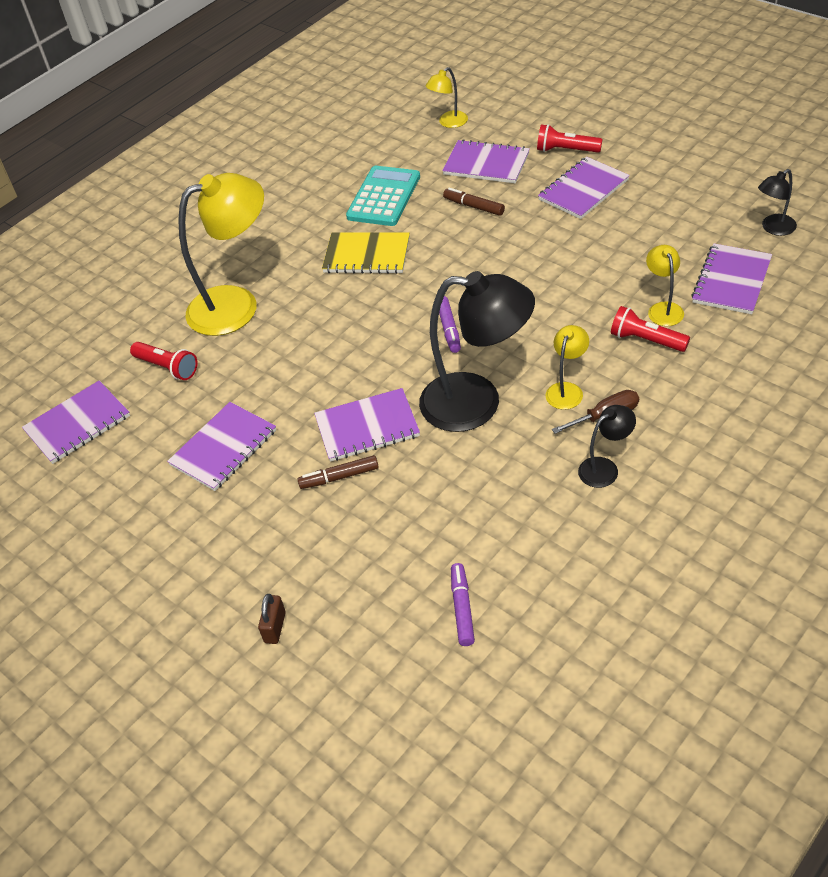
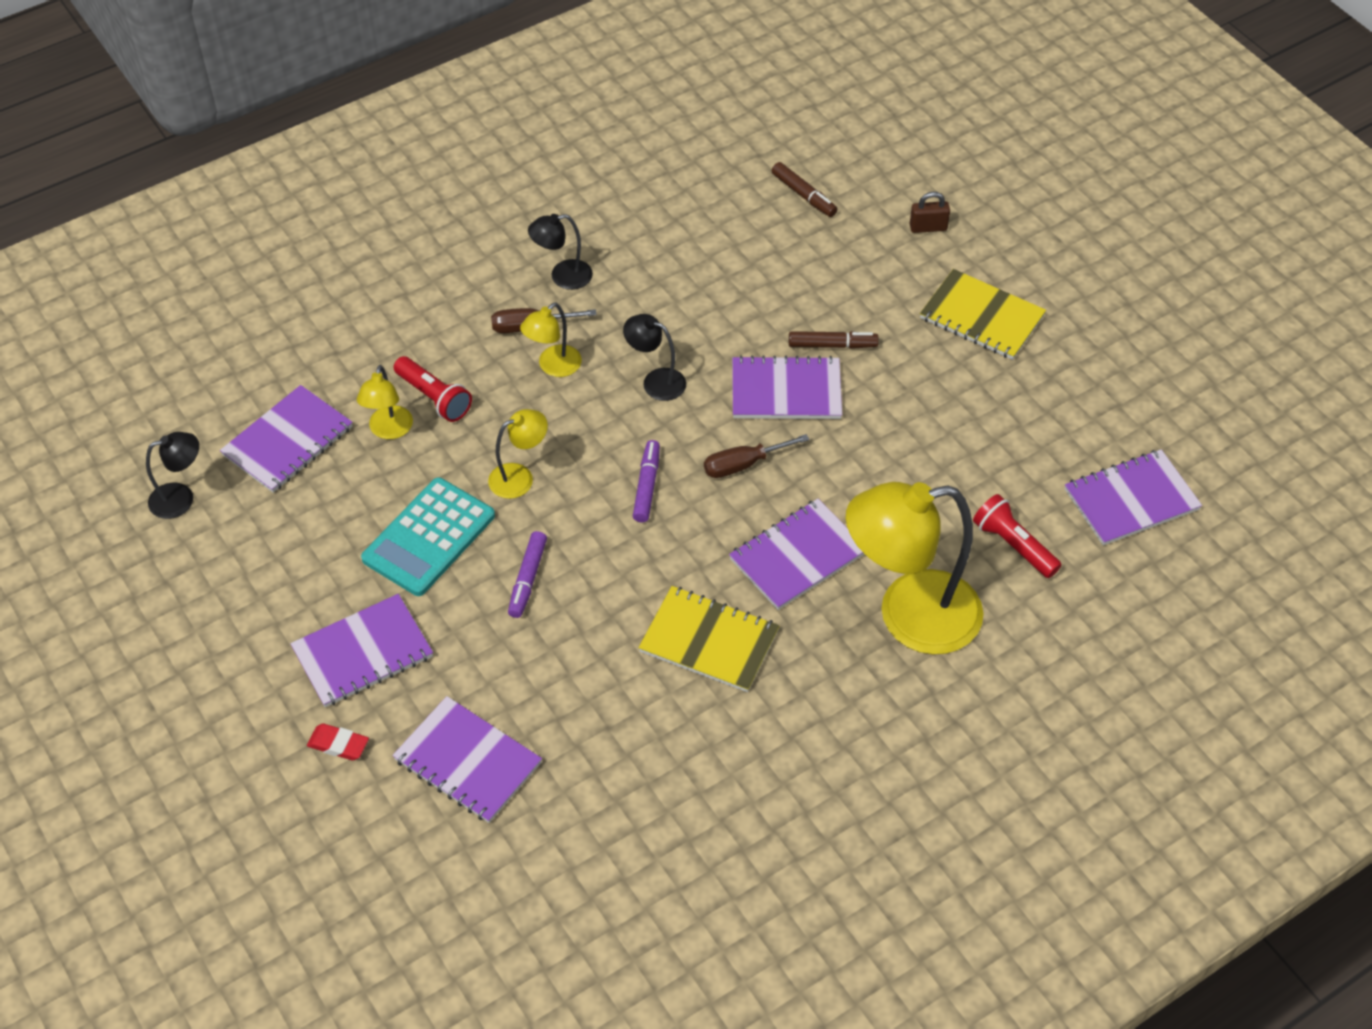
camera: 170 degrees left, 5 degrees up
(209, 544) = (982, 317): none -> yellow notebook
(223, 448) = (954, 415): purple notebook -> purple notebook (798, 556)
(275, 627) = (928, 227): brown padlock -> brown padlock turned 60 degrees clockwise
(382, 363) = (743, 464): none -> brown screwdriver
(384, 197) = (647, 749): turquoise calculator -> turquoise calculator (429, 537)
(449, 123) = (479, 888): yellow lamp -> yellow lamp (519, 477)
(462, 608) = (753, 198): purple marker -> purple marker (527, 579)
(474, 206) = (526, 679): brown marker -> brown marker (803, 195)
(477, 403) = (656, 381): black lamp -> black lamp, size x0.46
(566, 150) = (338, 744): red flashlight -> red eraser

